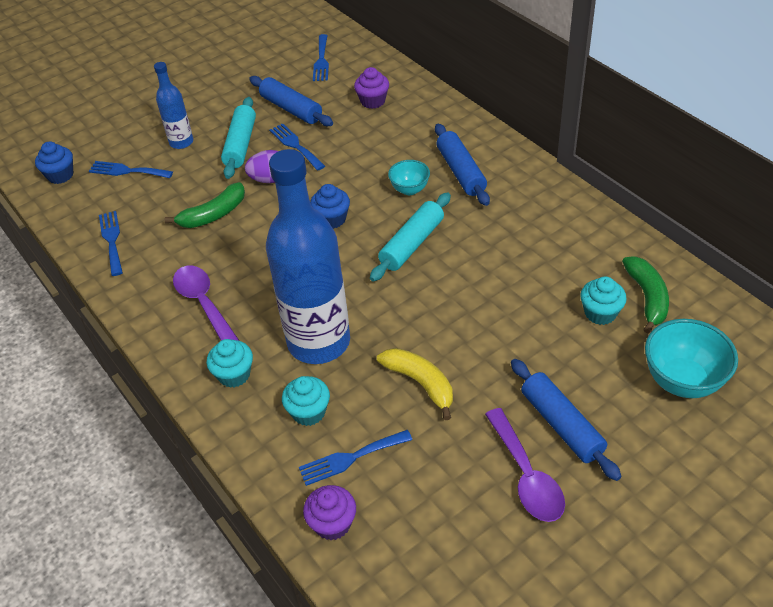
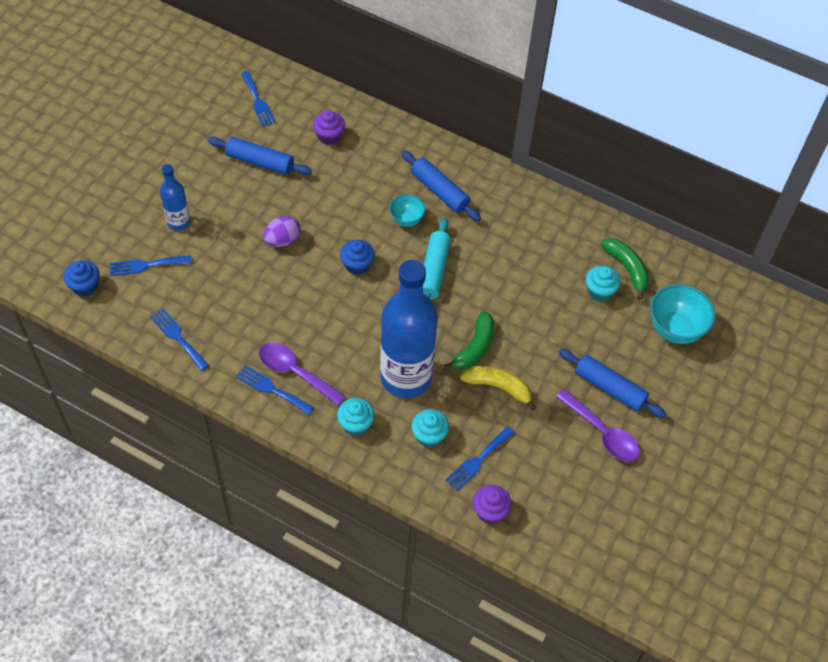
camera: 30 degrees left, 10 degrees up
(213, 214) = (253, 288): green banana -> green banana (474, 347)
(241, 144) = (235, 211): turquoise rolling pin -> none
(295, 145) = (285, 200): blue fork -> blue fork (271, 389)

